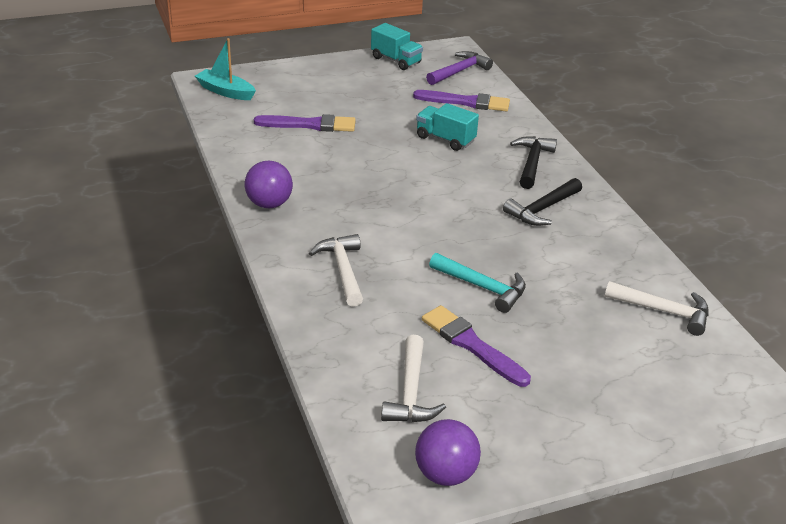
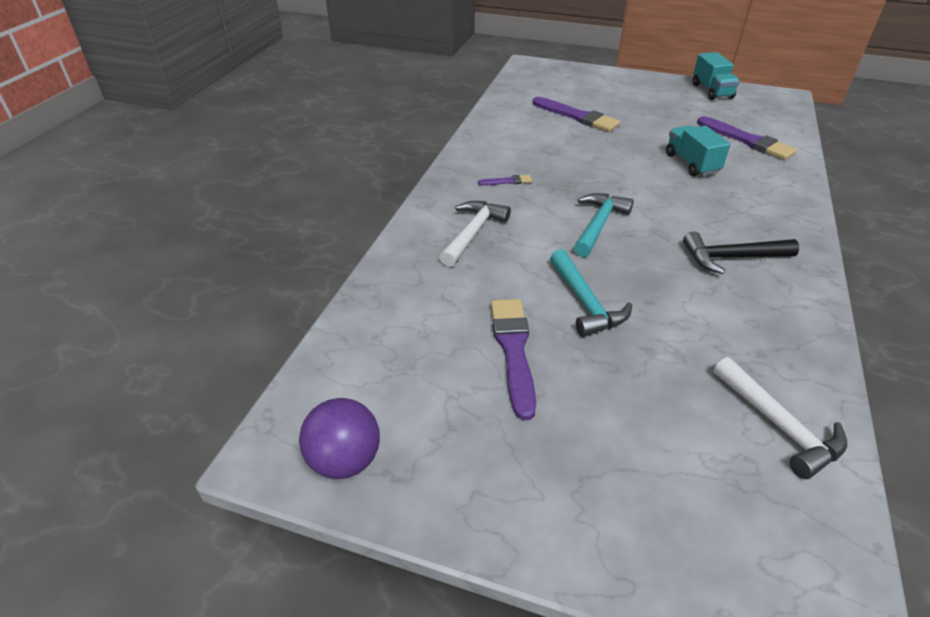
camera: 40 degrees right, 5 degrees up
(225, 91) = (537, 76): turquoise boat -> none
(269, 204) = (474, 161): purple ball -> none
(319, 212) = (507, 181): none -> purple brush
(411, 392) = (407, 364): white hammer -> none
(430, 221) = (598, 225): none -> turquoise hammer
(459, 71) = (768, 115): purple hammer -> none
(532, 163) = (765, 212): black hammer -> none

